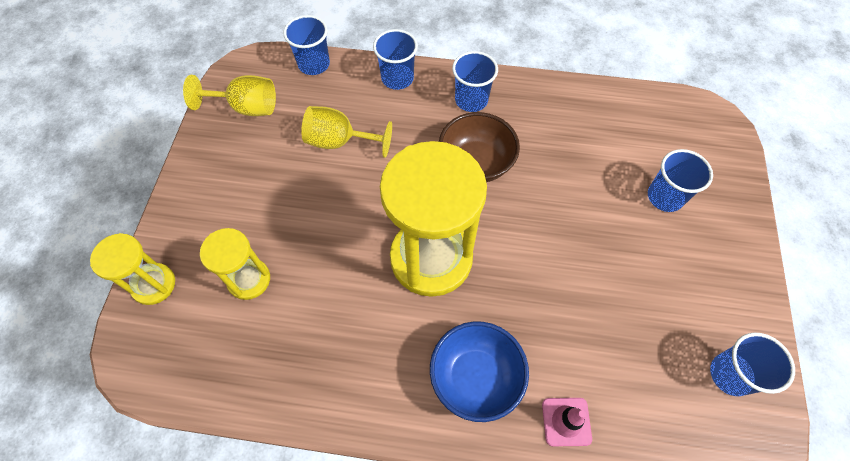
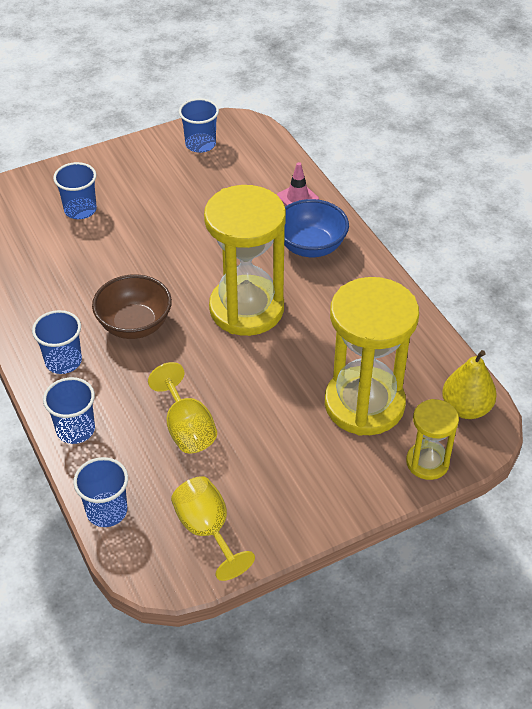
camera: 125 degrees left, 15 degrees down
(167, 363) = (466, 408): none -> yellow pear
(249, 279) = (364, 404): yellow hourglass -> yellow hourglass, size x1.95

